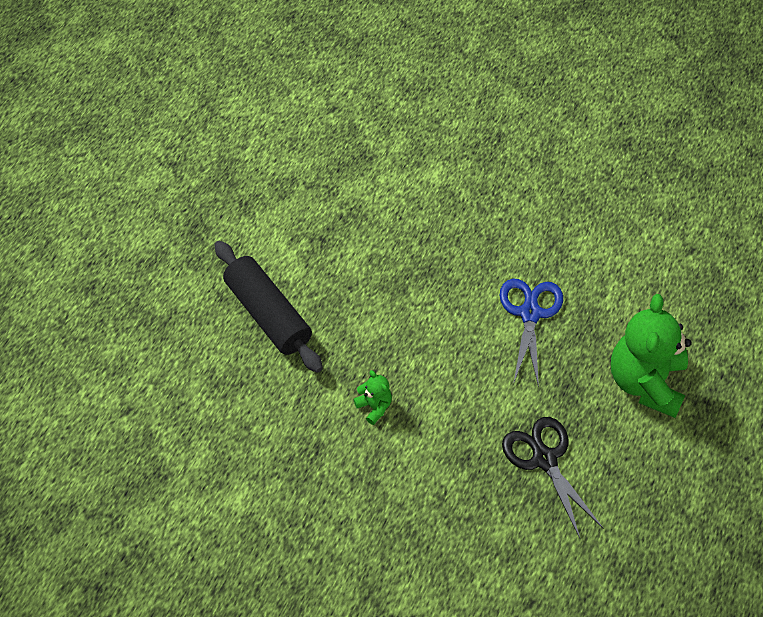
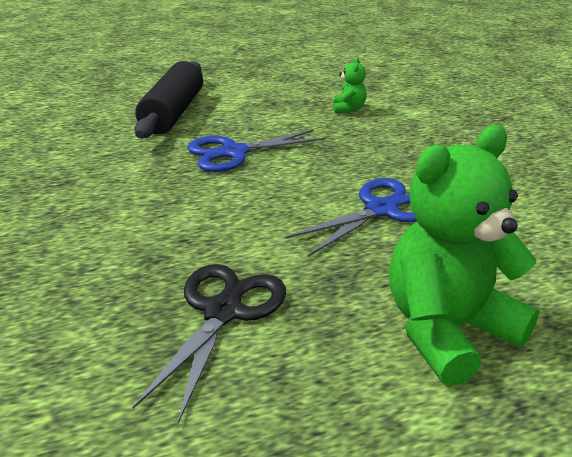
camera: 45 degrees right, 25 degrees down
(374, 406) = (147, 186): green teddy bear -> green teddy bear (348, 109)
(378, 327) = (234, 152): none -> blue scissors

